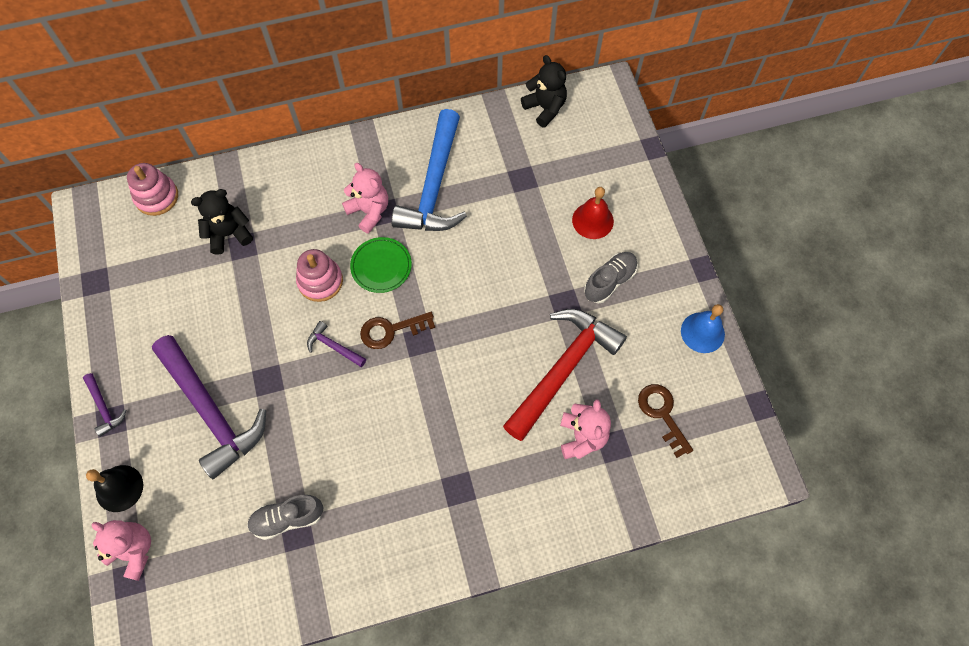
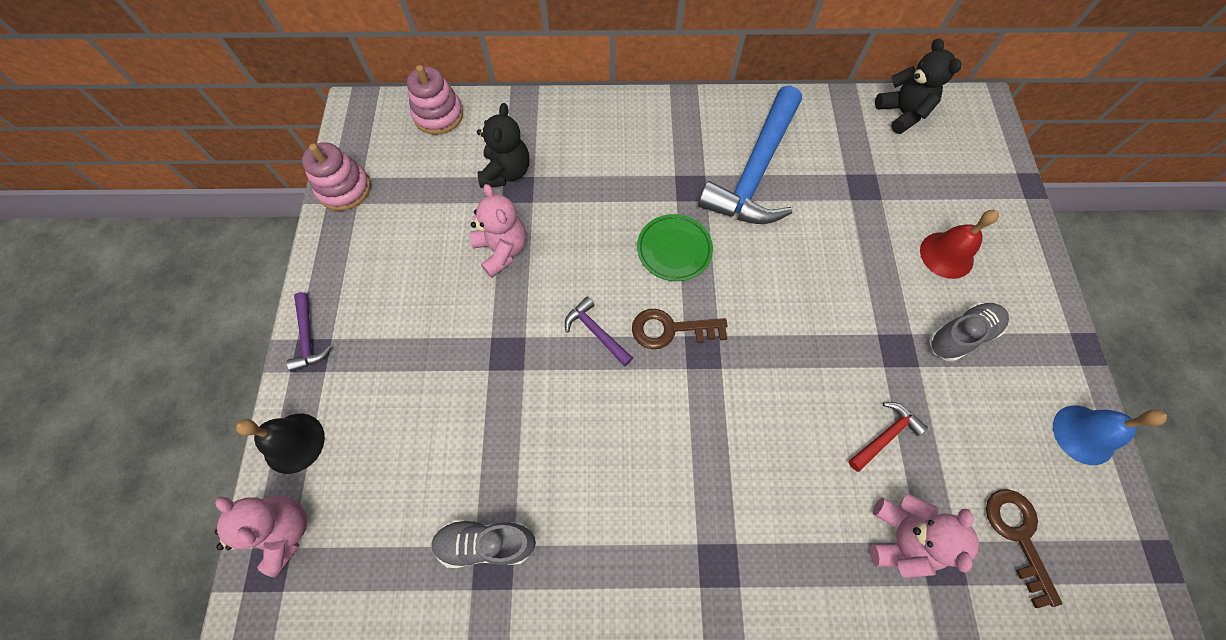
camera: 15 degrees right, 0 degrees up
(211, 411) = (430, 375): purple hammer -> none
(229, 234) = (506, 172): black teddy bear -> black teddy bear turned 105 degrees clockwise
(320, 281) = (598, 250): pink stacking toy -> pink stacking toy (344, 189)
(369, 211) = (673, 183): pink teddy bear -> pink teddy bear (502, 250)
(563, 369) = (885, 435): red hammer -> red hammer, size x0.43

